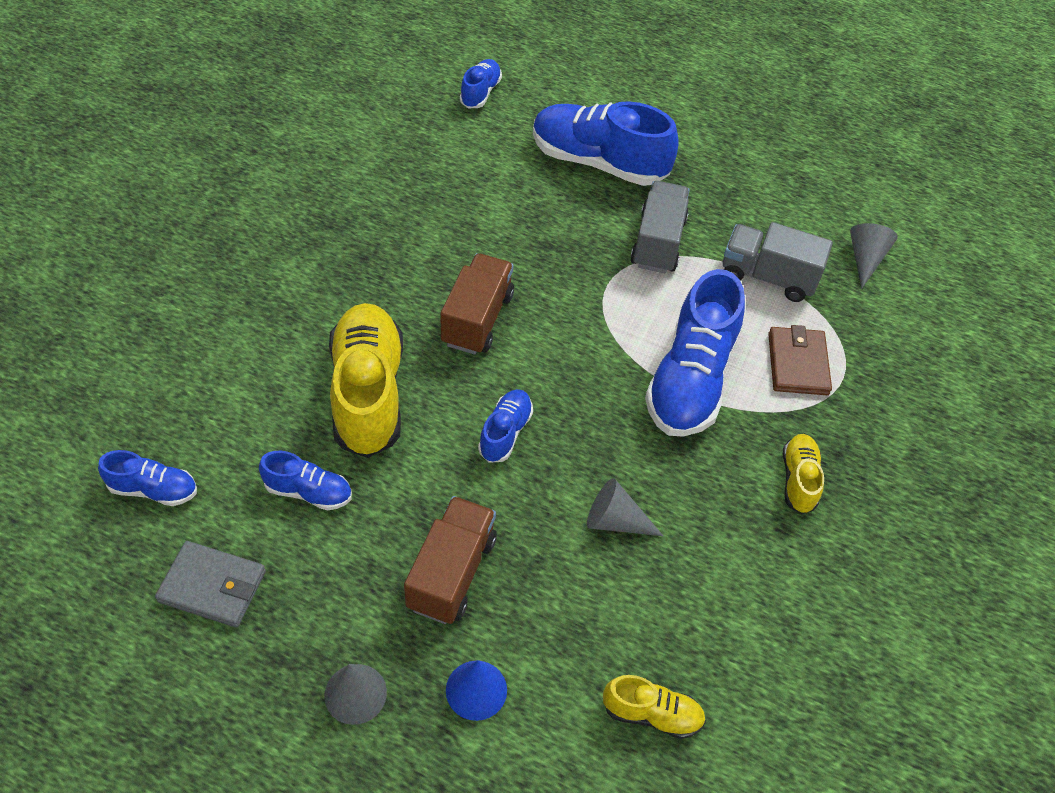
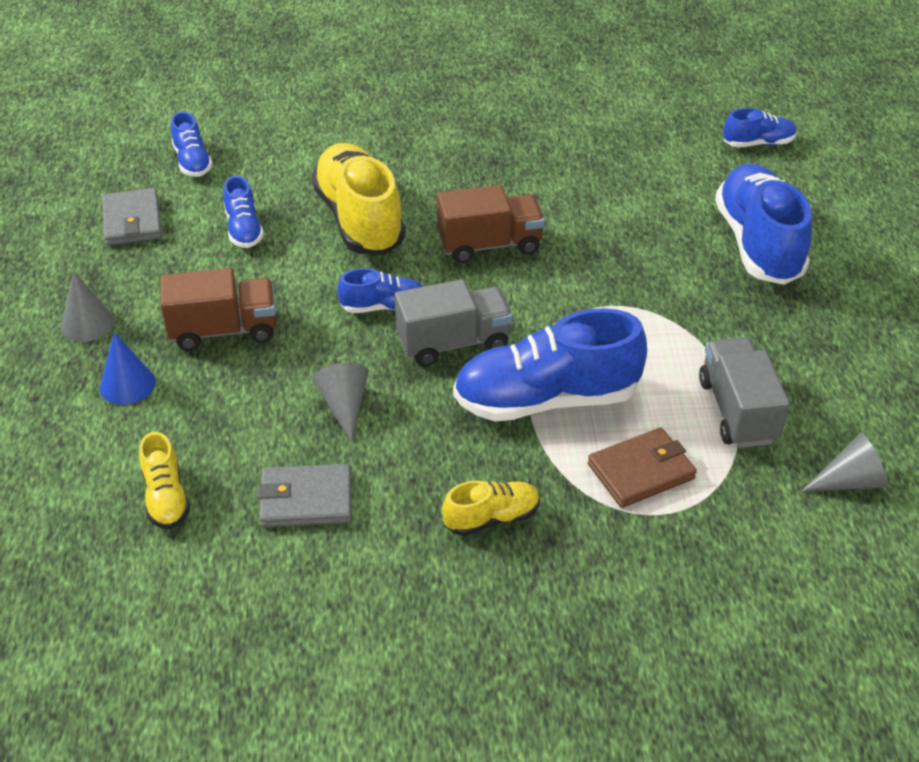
camera: 65 degrees right, 10 degrees down
(368, 393) = (359, 219): yellow shoe -> yellow shoe turned 75 degrees counterclockwise
(657, 242) = (697, 318): grey truck -> grey truck (453, 343)
(713, 600) = (306, 499): none -> grey wallet

